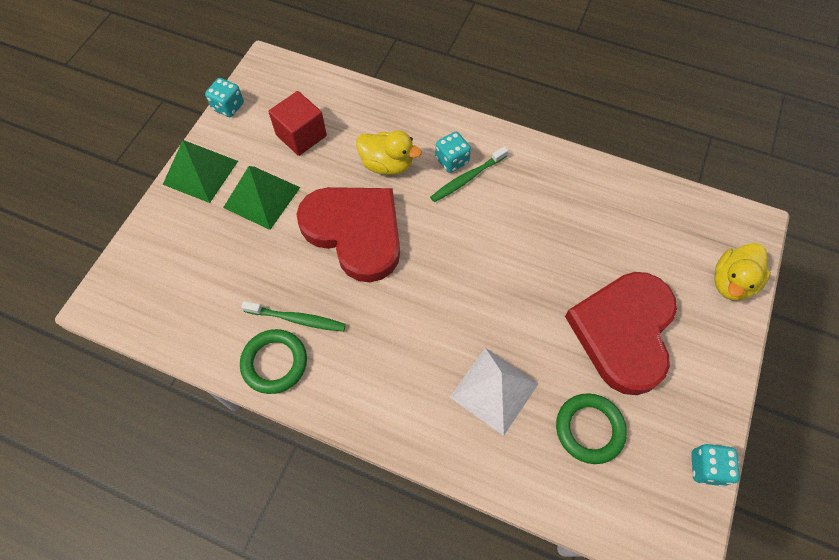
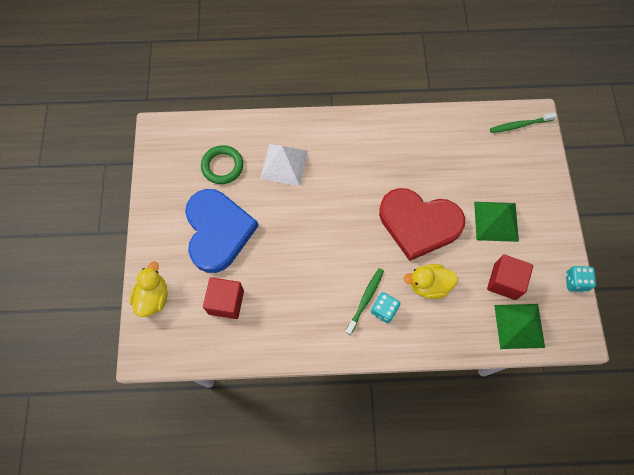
camera: 155 degrees right, 5 degrees up
(200, 172) = (550, 221): green pyramid -> green pyramid (519, 326)
(274, 363) = (414, 127): green ring -> none
(297, 319) = (418, 155): green toothbrush -> green toothbrush (520, 125)
(624, 332) = (218, 231): red heart -> blue heart
(636, 240) = (226, 302): none -> red cube
(707, 467) = (151, 173): turquoise dice -> none

